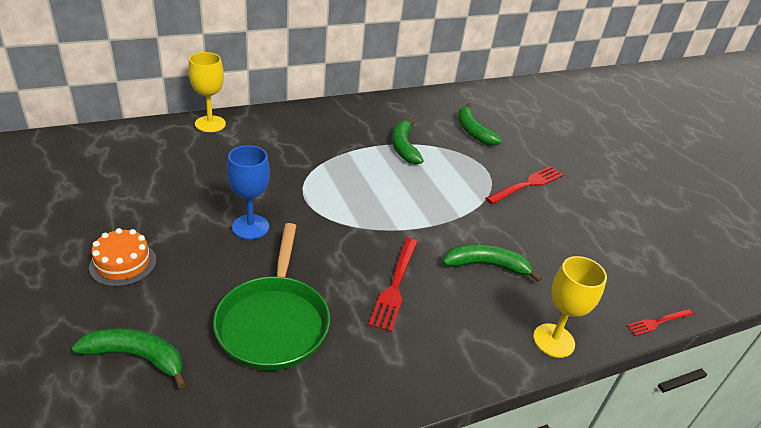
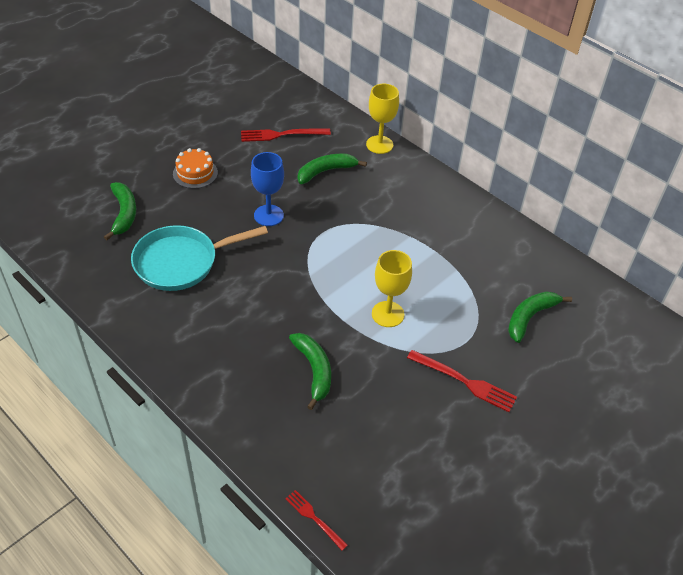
camera: 70 degrees right, 10 degrees up
(274, 322) = (181, 262): green pan -> turquoise pan
(395, 286) = (253, 316): red fork -> red fork (280, 135)
(404, 147) = (451, 271): green banana -> green banana (326, 171)
(553, 340) = (247, 434): yellow goblet -> yellow goblet (388, 314)

